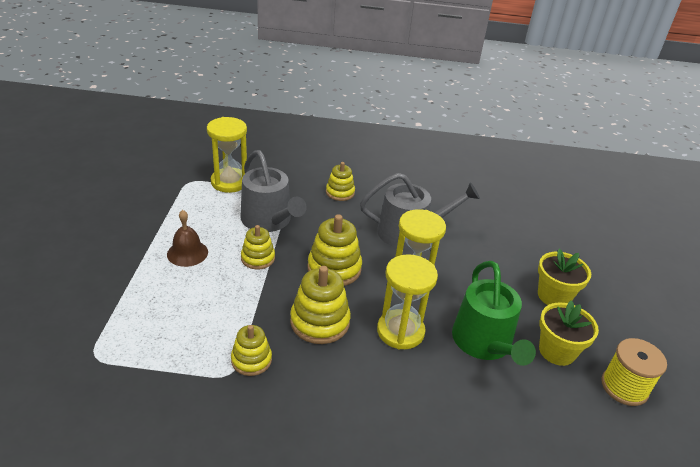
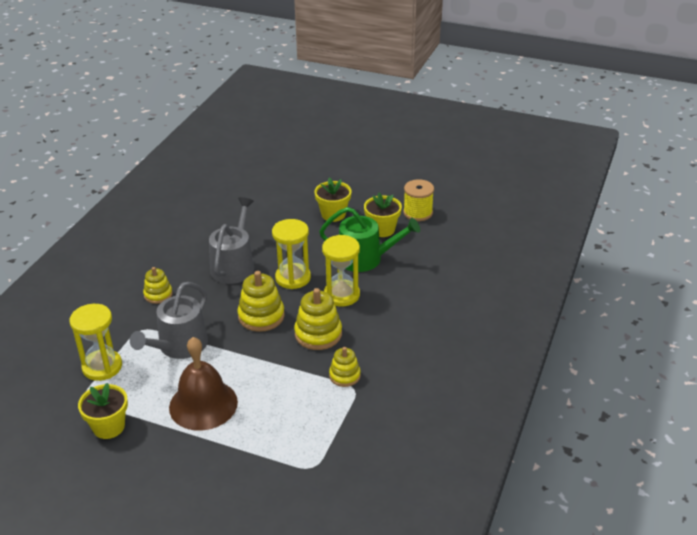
camera: 70 degrees left, 0 degrees up
(152, 202) = (108, 427): none -> yellow flower pot
(187, 253) = (203, 404): brown bell -> brown bell, size x1.78
(258, 258) = (230, 359): yellow stacking toy -> none
(269, 220) = (179, 346): grey watering can -> grey watering can turned 135 degrees clockwise

